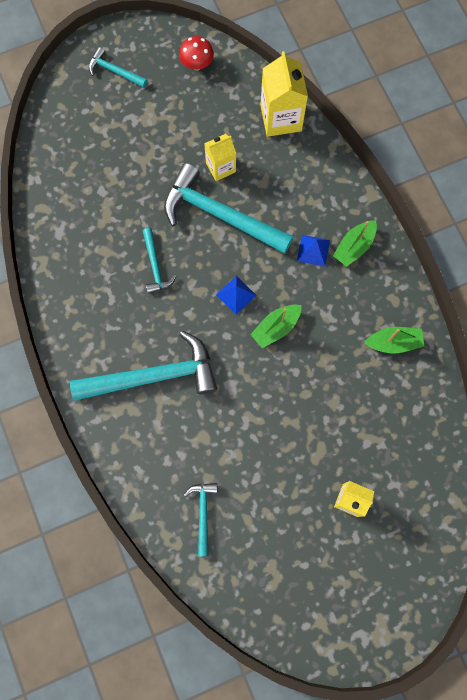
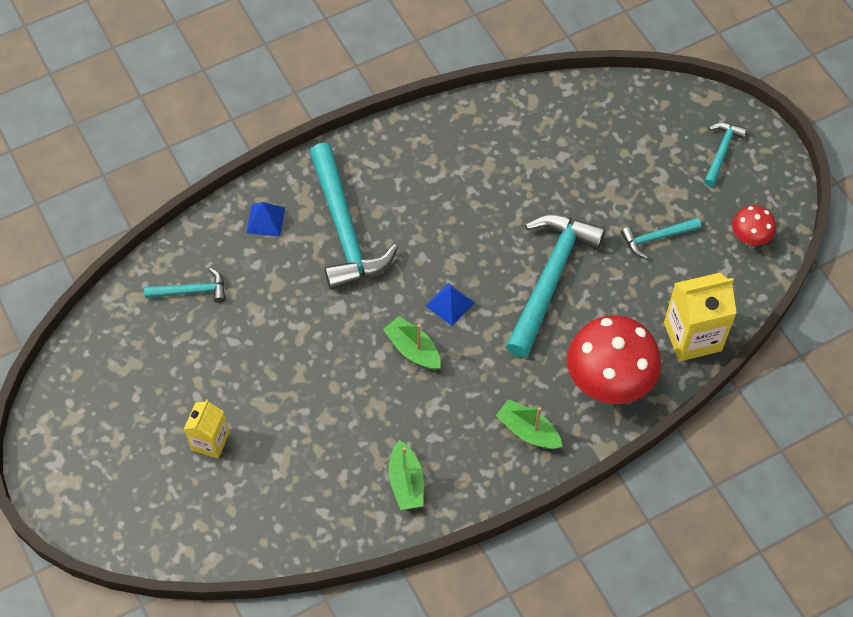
camera: 85 degrees right, 15 degrees down
(155, 266) = (476, 218): turquoise hammer -> turquoise hammer (656, 238)
(220, 167) = (613, 275): yellow carton -> none
(313, 250) = (517, 384): blue pyramid -> blue pyramid (265, 220)
(315, 182) = (609, 381): none -> red mushroom

